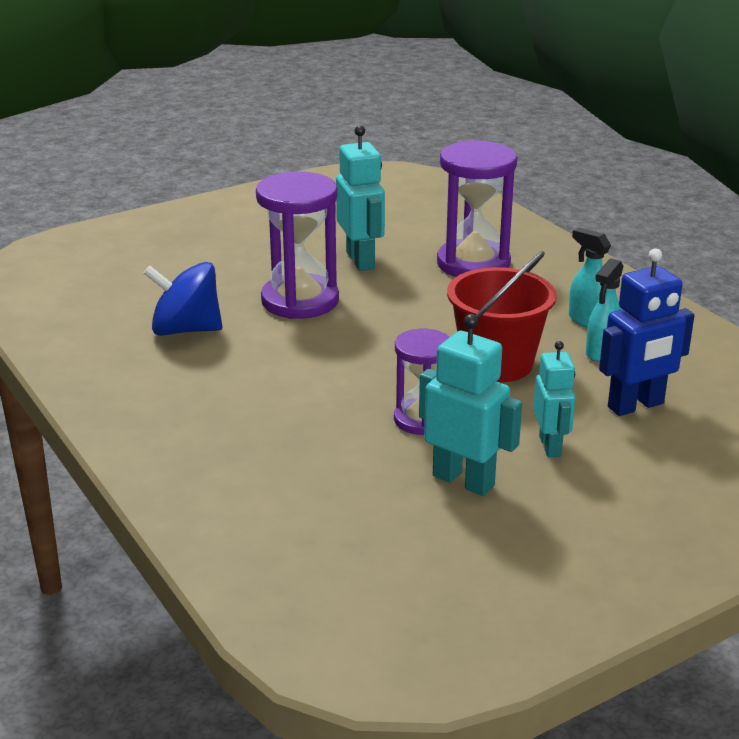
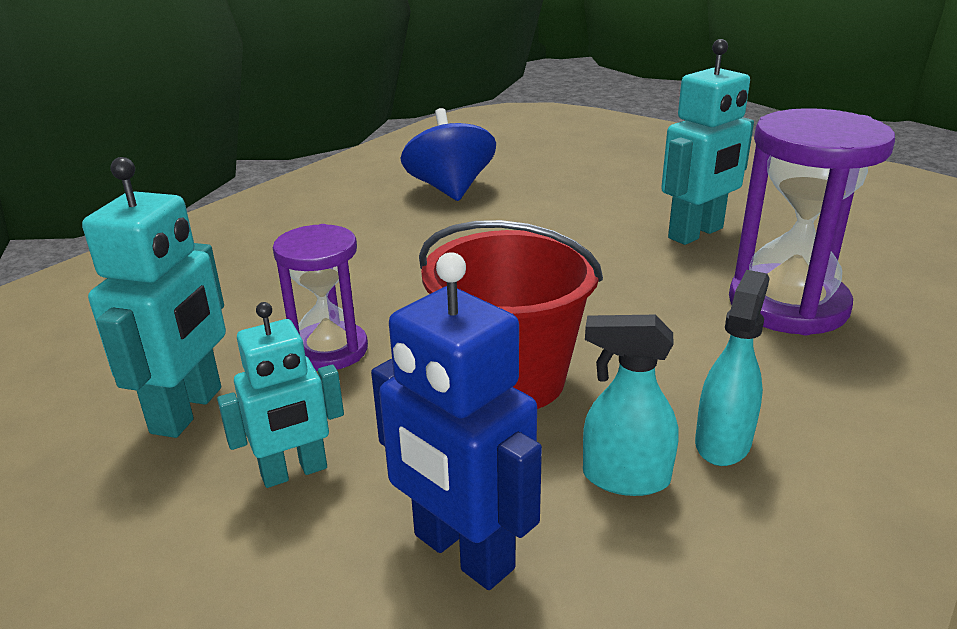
camera: 70 degrees right, 0 degrees up
(300, 301) = (560, 223): purple hourglass -> none

